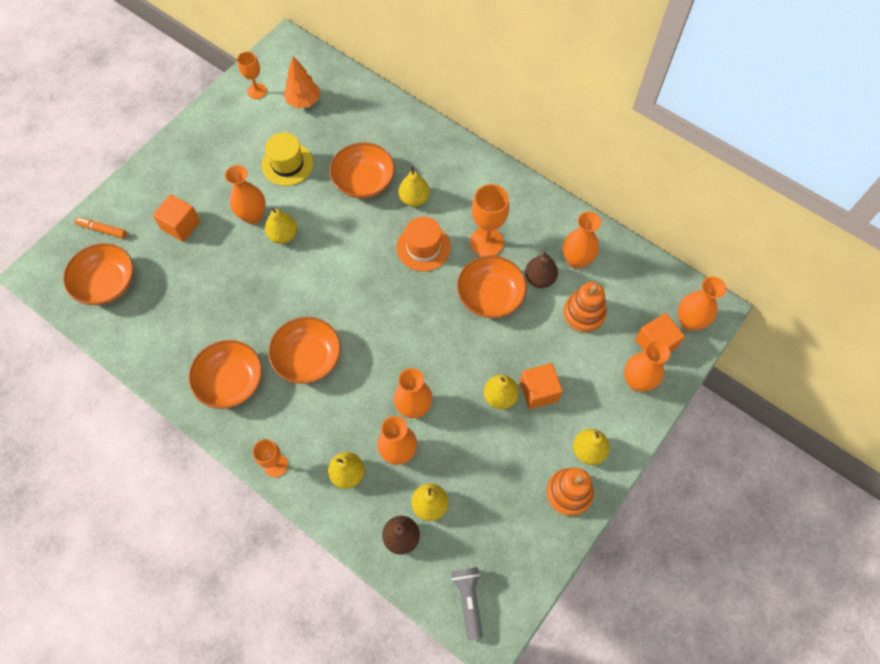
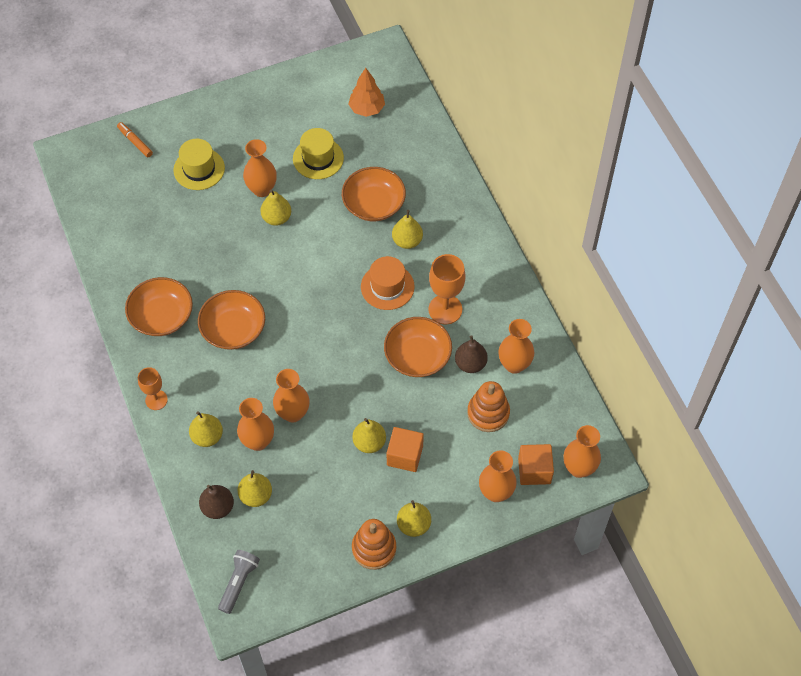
camera: 30 degrees right, 5 degrees down
(106, 283) = (113, 188): orange bowl -> none
(181, 225) = (199, 169): orange cube -> yellow hat
(256, 91) = (332, 81): orange goblet -> none

